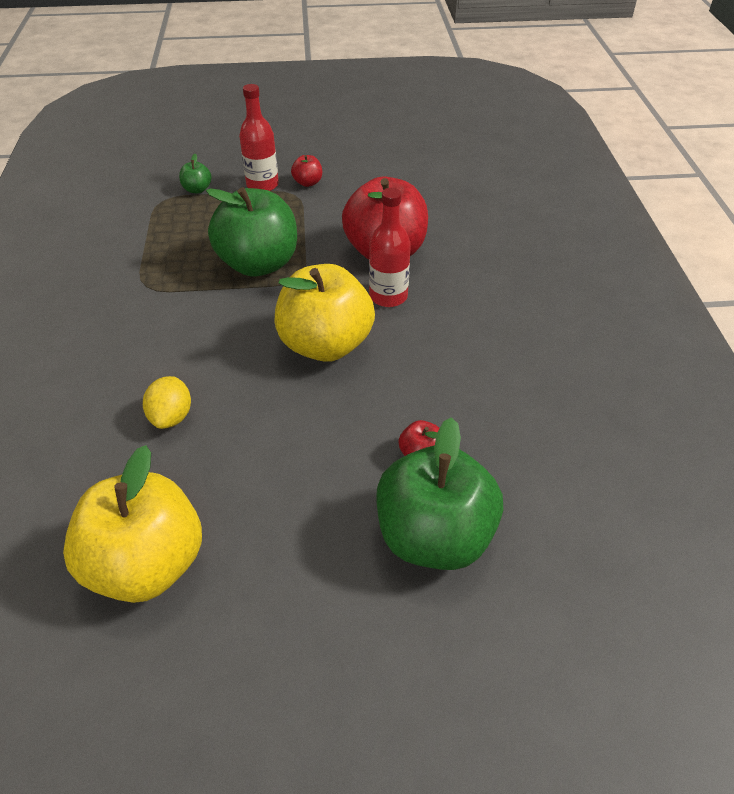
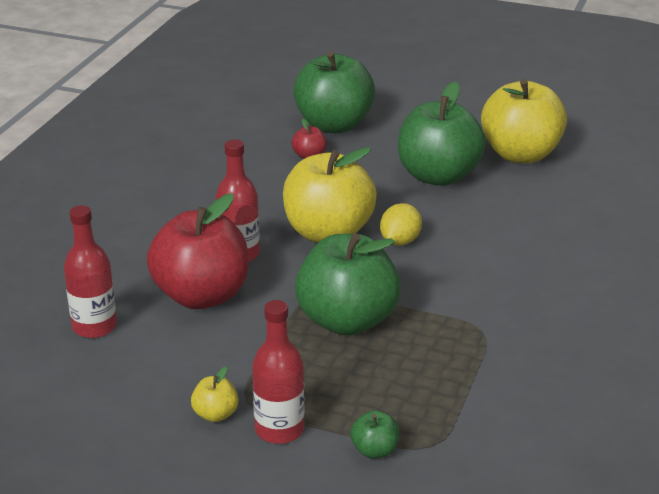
camera: 155 degrees left, 15 degrees down
(171, 416) = (484, 219): yellow lemon -> yellow lemon (400, 241)
(247, 473) = (438, 176): none -> green apple
(308, 183) = (215, 414): red apple -> yellow apple
(437, 209) = (94, 327): none -> red bottle

